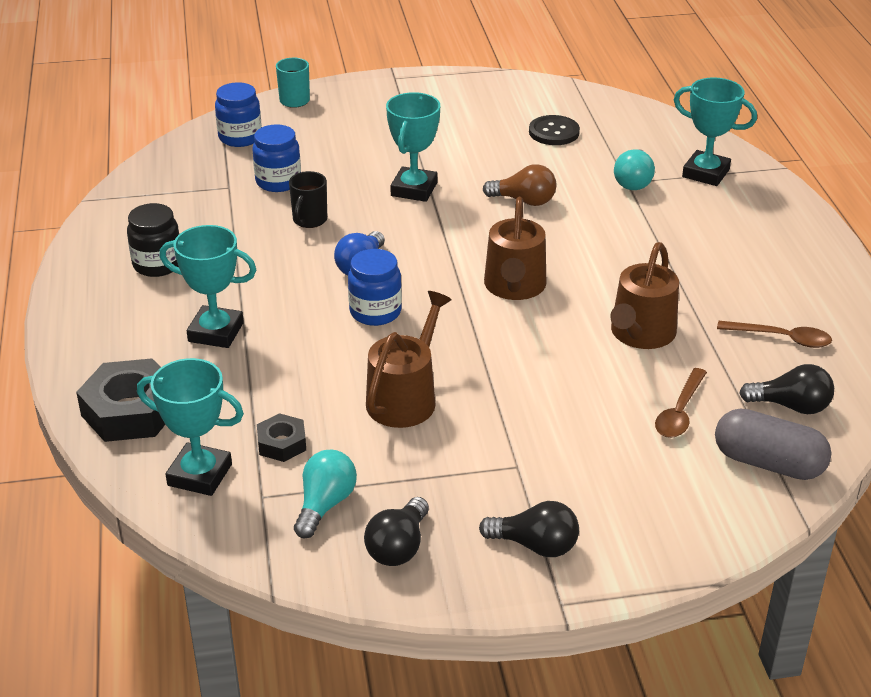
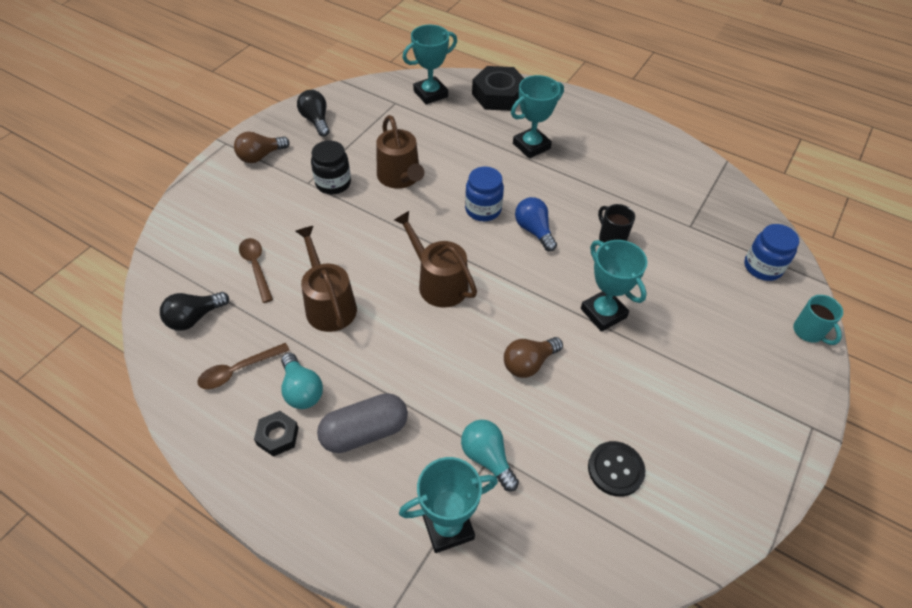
camera: 130 degrees right, 15 degrees up
(157, 264) = (621, 156): black jar -> black jar (333, 183)
(278, 182) = (677, 252): blue jar -> none
(282, 443) = (420, 124): black nut -> black nut (277, 436)
(325, 505) = (366, 115): turquoise light bulb -> turquoise light bulb (301, 390)
(535, 545) = (260, 156): black light bulb -> brown light bulb
(768, 463) = (181, 270): grey capsule -> grey capsule (364, 432)

